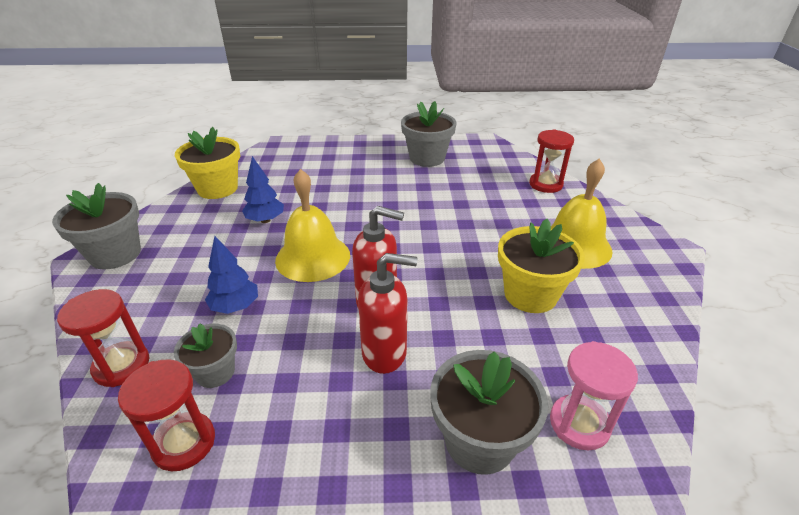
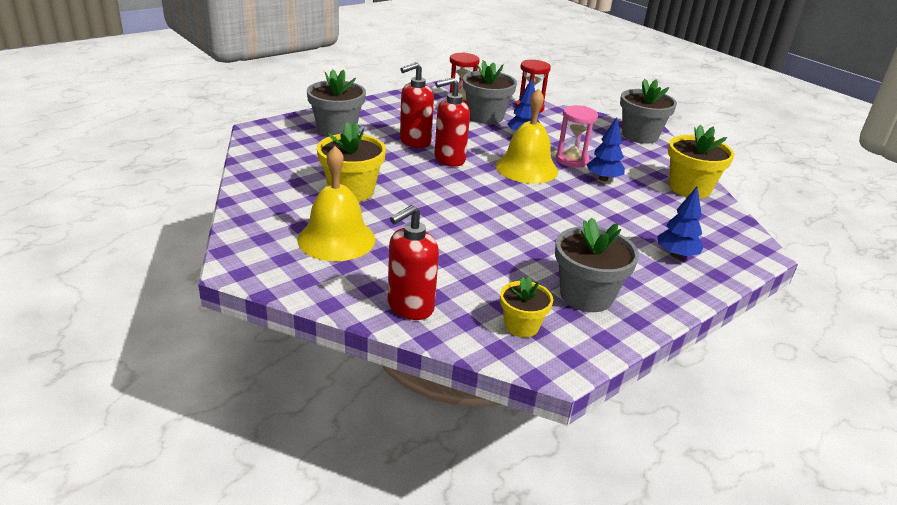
camera: 140 degrees right, 5 degrees down
(215, 372) = (485, 116): grey flower pot -> grey flower pot, size x1.64
(332, 157) = (676, 255): none -> blue tree
(485, 158) = (521, 326): none -> yellow flower pot
(545, 184) = (410, 307): red hourglass -> red soap dispenser
(579, 424) = (289, 145): pink hourglass -> pink hourglass (571, 160)

